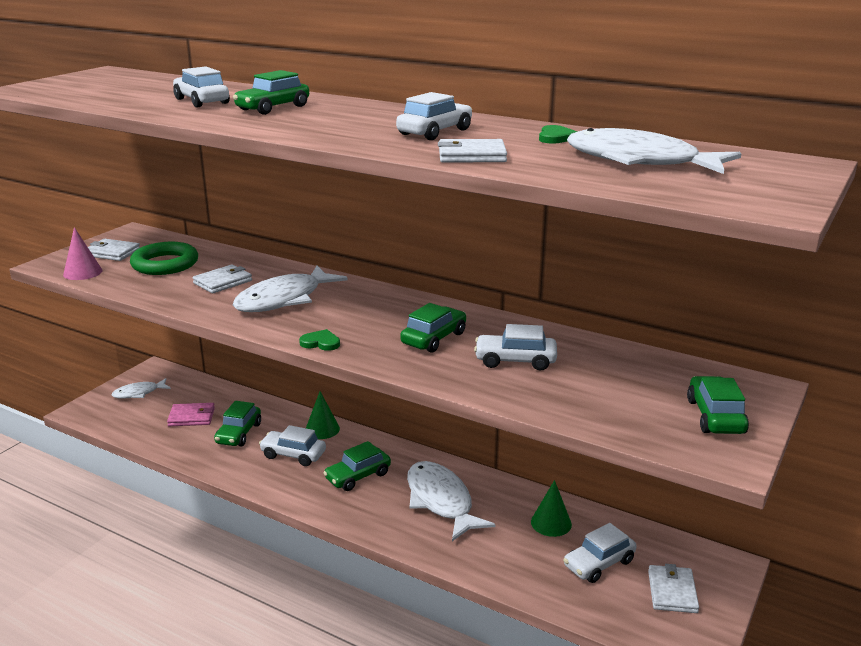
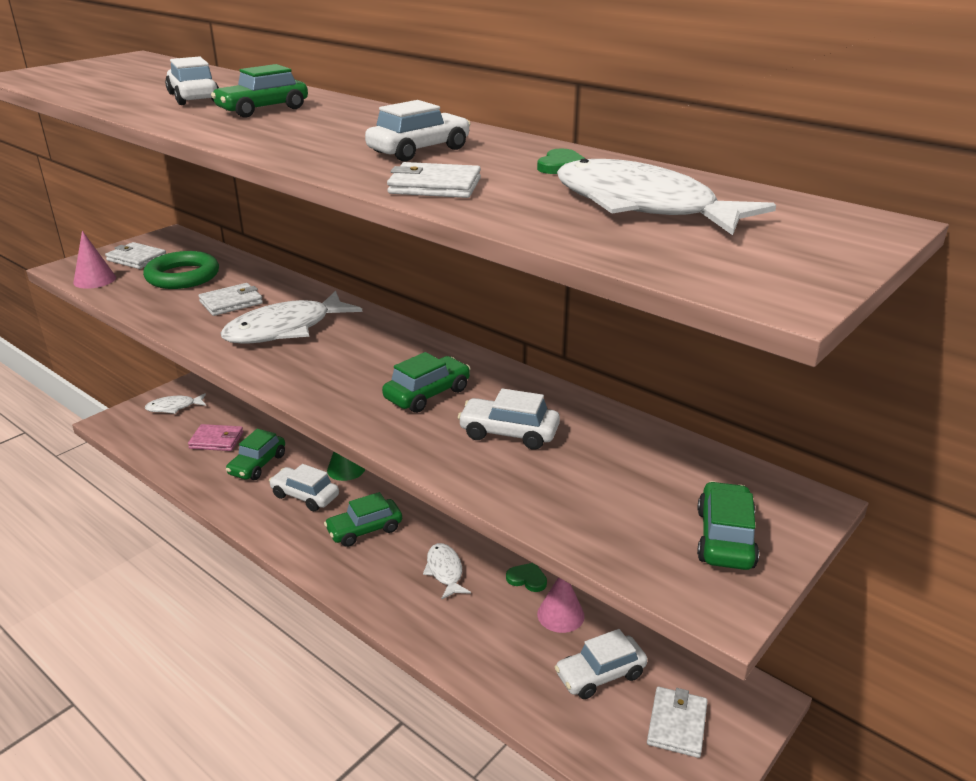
camera: 10 degrees right, 5 degrees up
(321, 343) = (298, 388): green heart -> green heart (527, 579)
(441, 501) = (445, 571): white fish -> white fish, size x0.55
(551, 523) = (560, 615): green cone -> pink cone

